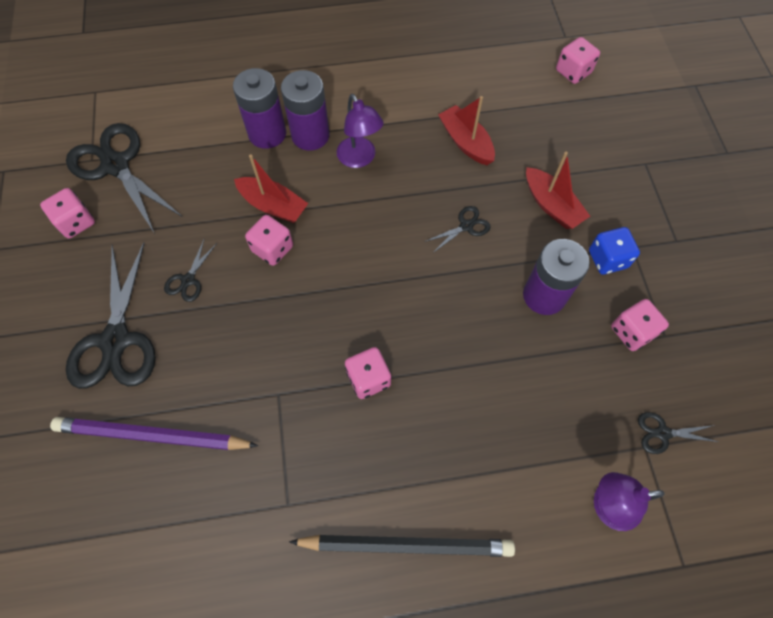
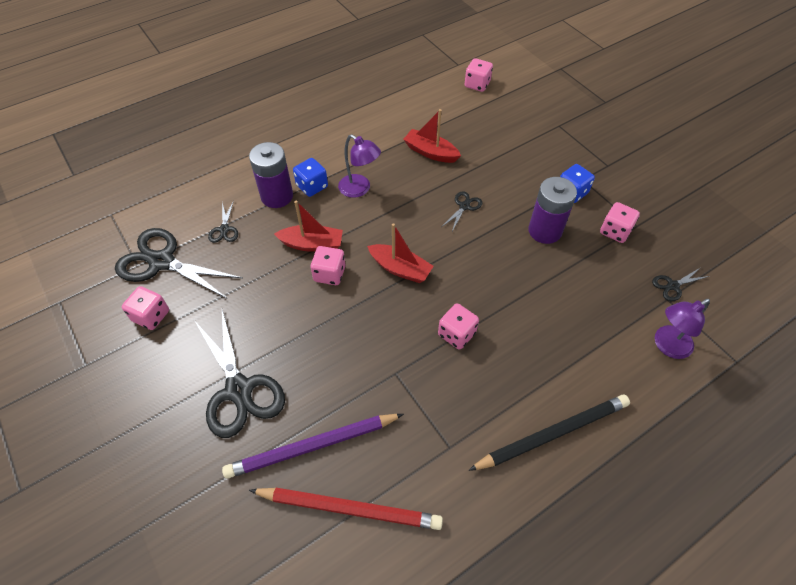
camera: 25 degrees left, 10 degrees down
(151, 520) = (349, 509): none -> red pencil
(188, 280) = (274, 322): black scissors -> black scissors (224, 229)
(310, 135) = (312, 186): purple battery -> blue dice
(551, 205) = (514, 172): red boat -> red boat (400, 269)

